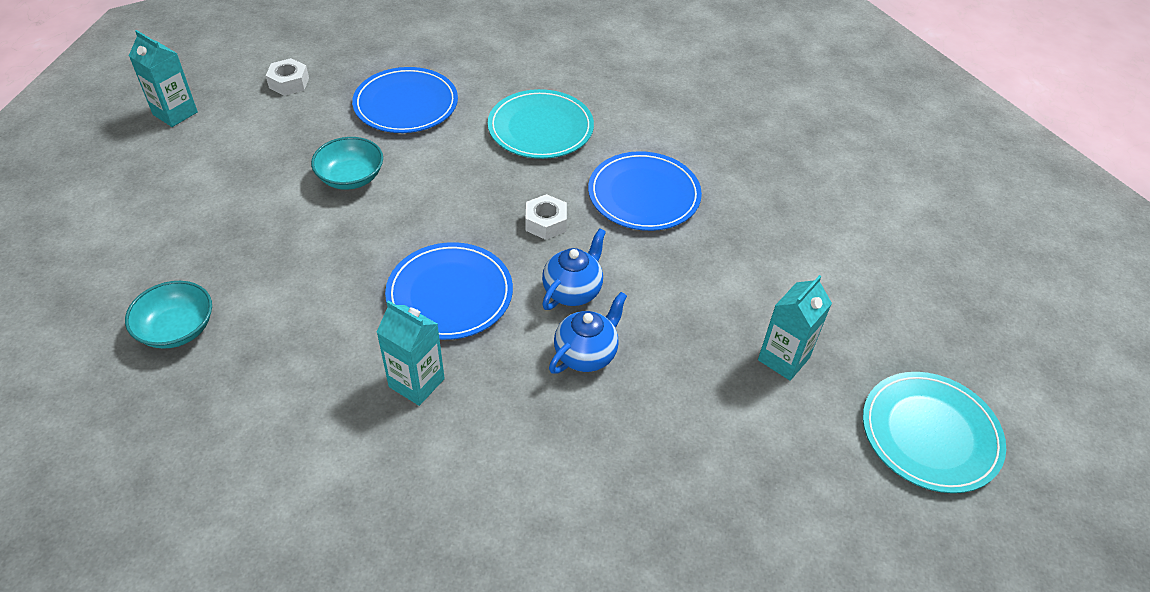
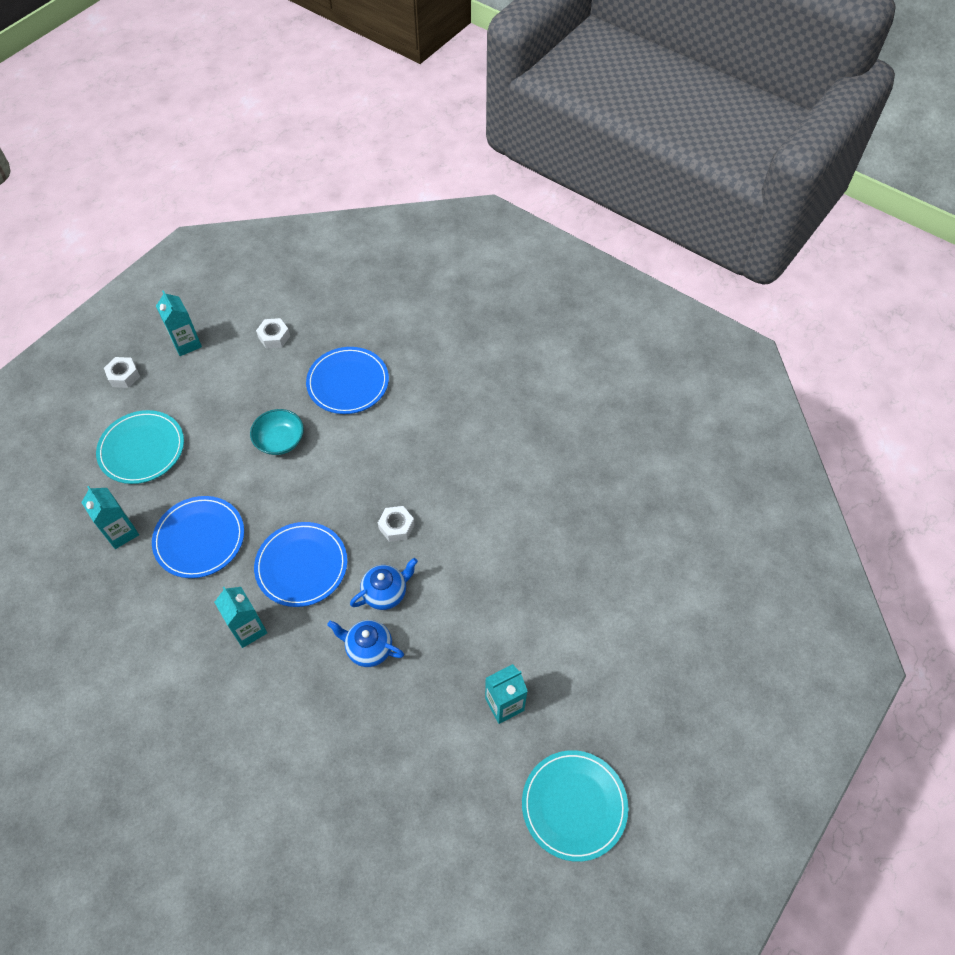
camera: 25 degrees right, 10 degrees up
(101, 163) = (123, 376): none -> white nut
(177, 329) = (121, 532): turquoise bowl -> turquoise carton
(540, 128) = (436, 436): turquoise plate -> turquoise plate (142, 449)
(586, 354) = (368, 648): blue teapot -> blue teapot turned 135 degrees counterclockwise
(644, 195) = (481, 525): blue plate -> blue plate (199, 538)

